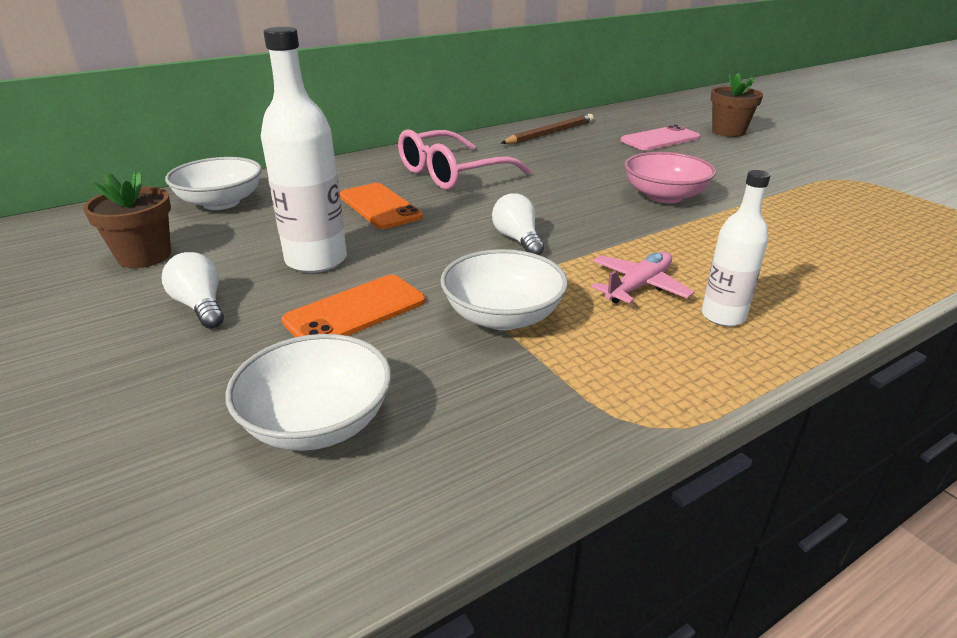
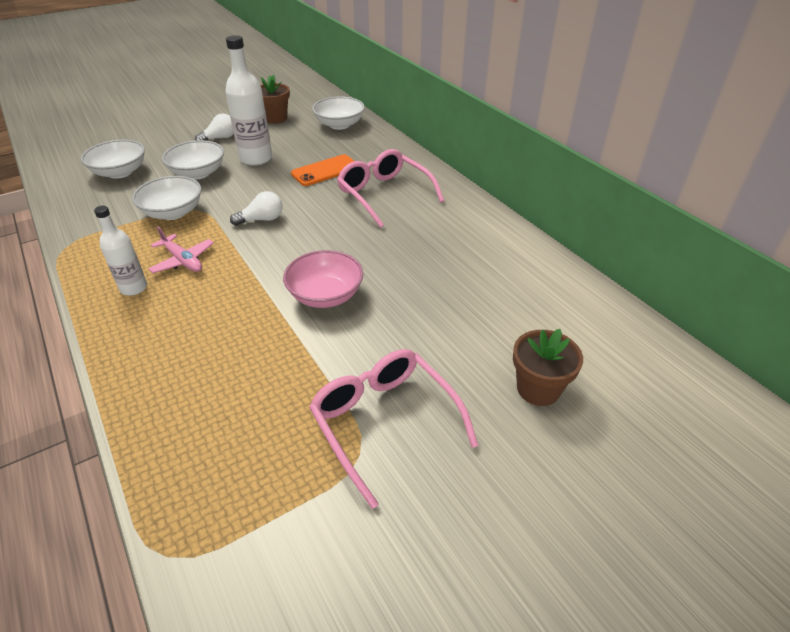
camera: 90 degrees right, 10 degrees up
(355, 311) = (198, 173): orange phone -> white bowl
(550, 133) = (499, 245): brown pencil -> none
(660, 139) = (493, 320): pink phone -> none
(807, 172) = (384, 422): none -> pink glasses

